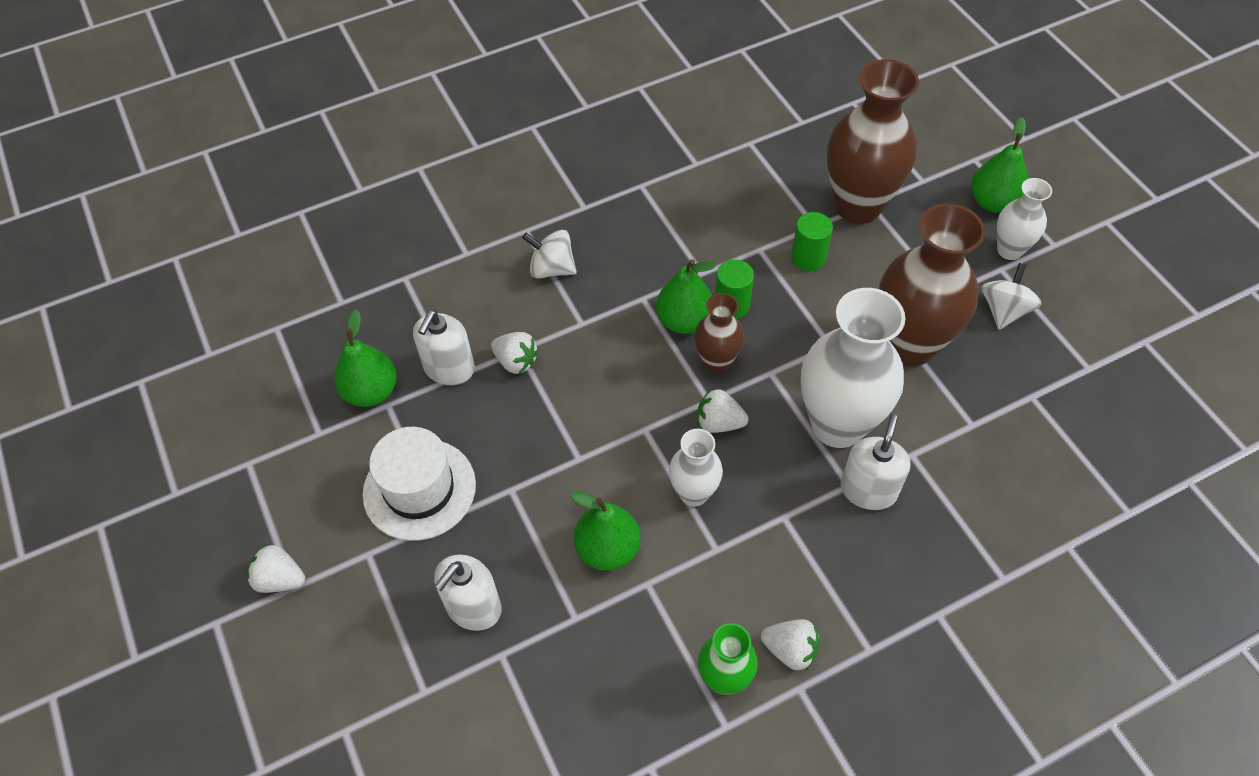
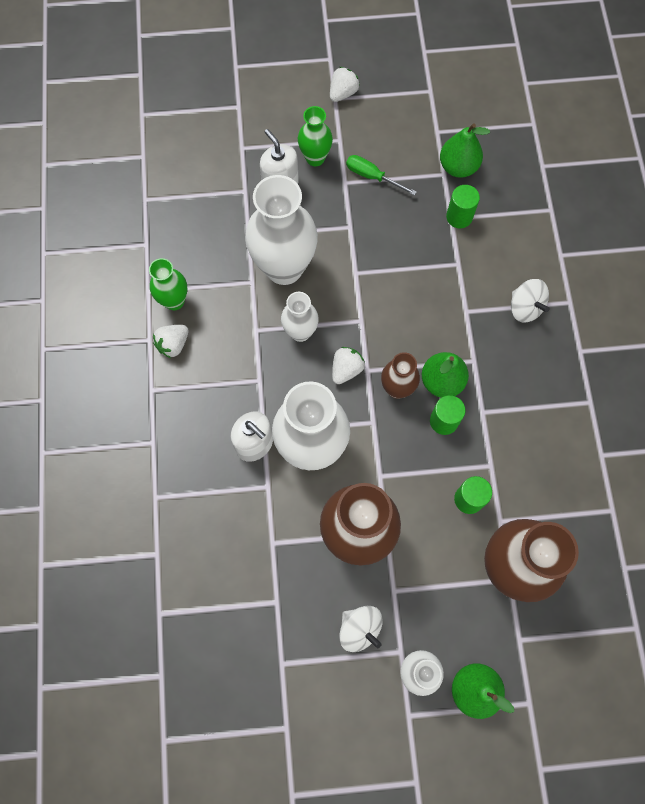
camera: 110 degrees right, 15 degrees up
(411, 576) = (315, 158): none -> green vase
(419, 489) = (372, 176): white hat -> green screwdriver
(449, 368) = (459, 217): white soap dispenser -> green cylinder
(516, 361) = (449, 259): white strawberry -> none
(552, 269) = (525, 308): white spinning top -> white spinning top turned 105 degrees clockwise
(608, 549) = (284, 268): green pear -> white vase

